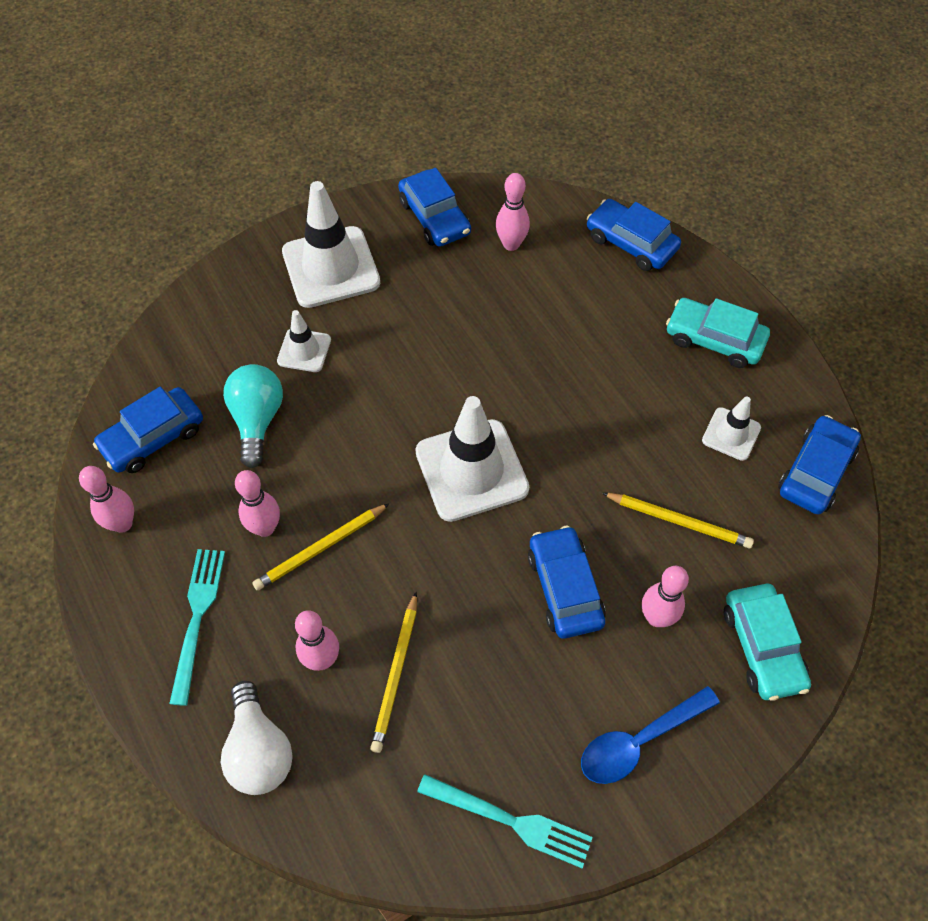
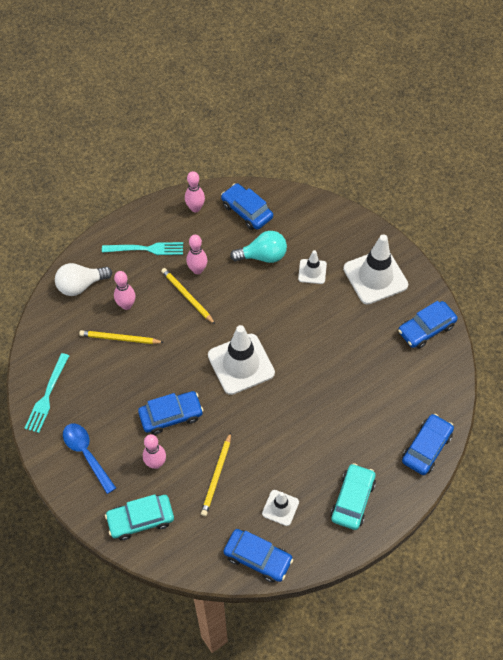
camera: 85 degrees right, 0 degrees up
(511, 244) = (412, 375): pink bowling pin -> none

